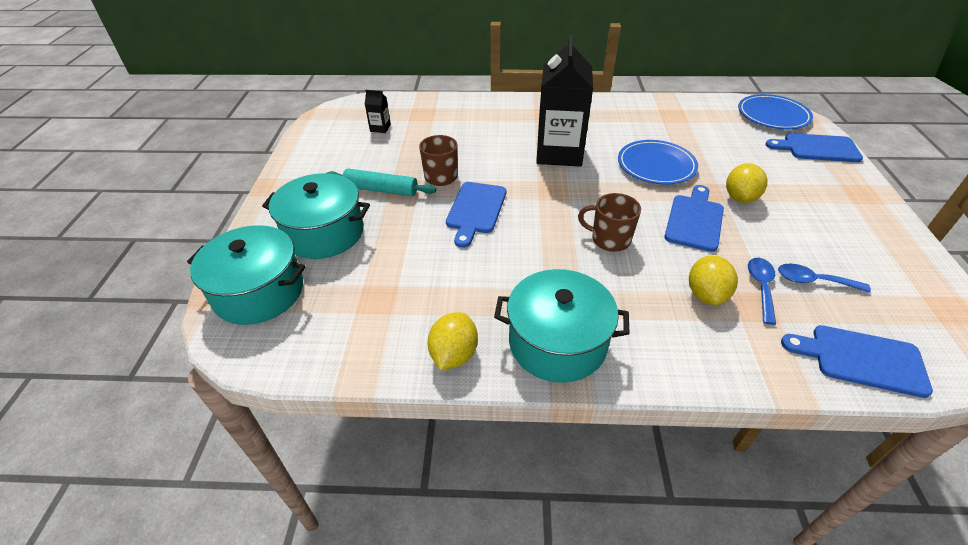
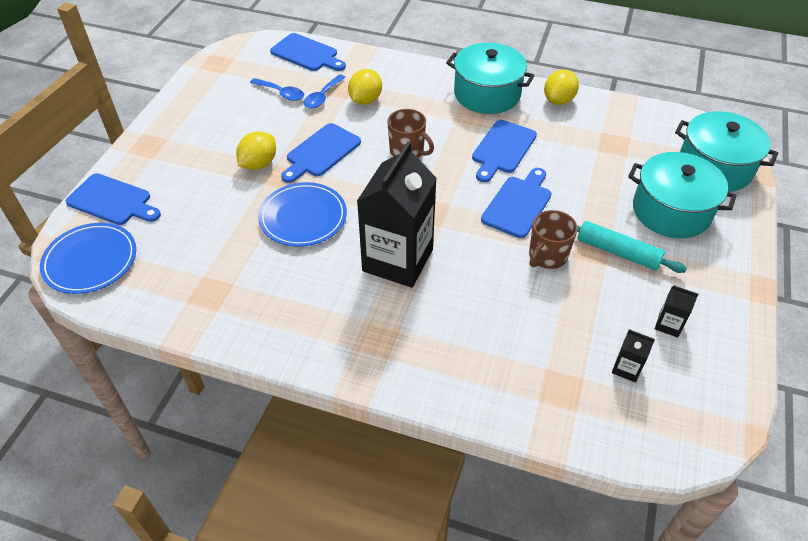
camera: 165 degrees left, 5 degrees up
(347, 153) = (668, 325): none -> black carton
(508, 263) = (503, 149): none -> blue cutting board

